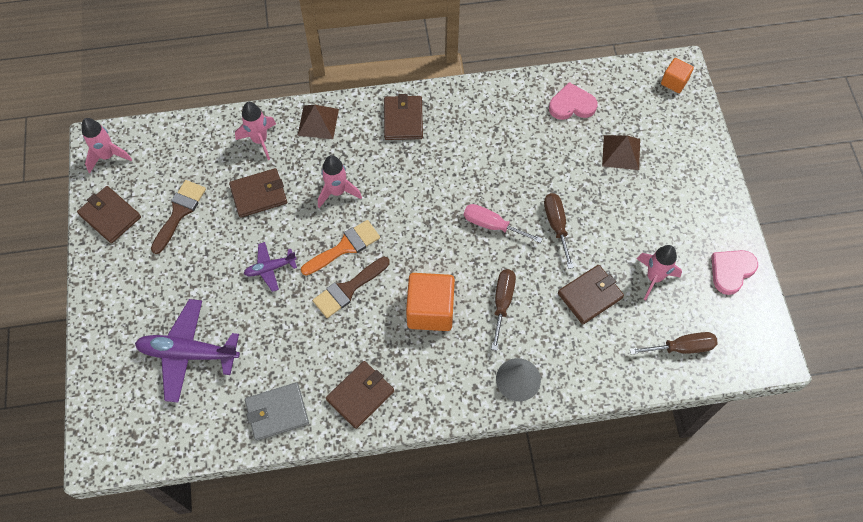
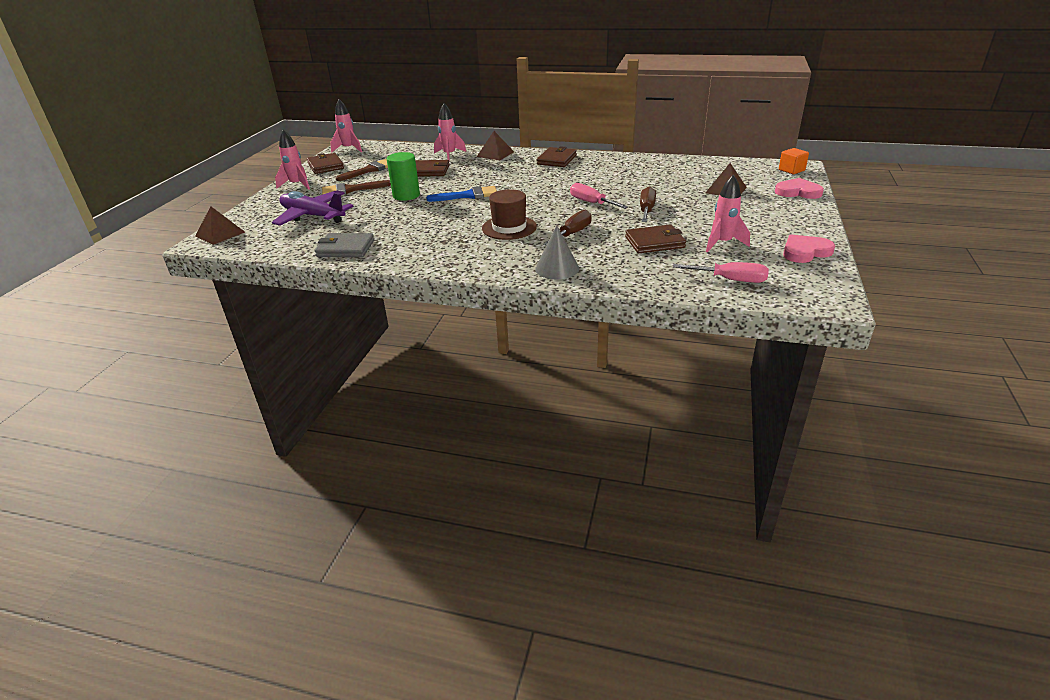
camera: 25 degrees right, 30 degrees down
(104, 429) = (220, 234): none -> brown pyramid
(270, 268) = (406, 195): purple plane -> green cylinder
(337, 192) = (483, 177): pink rocket -> pink rocket (297, 185)
(345, 247) = (468, 195): orange brush -> blue brush
(348, 289) = (453, 210): brown brush -> brown brush (351, 189)
(360, 395) = (416, 252): brown wallet -> none
(430, 310) = (509, 228): orange cube -> brown hat
(572, 105) = (695, 169): pink heart -> pink heart (798, 192)
(681, 347) = (730, 280): brown screwdriver -> pink screwdriver

